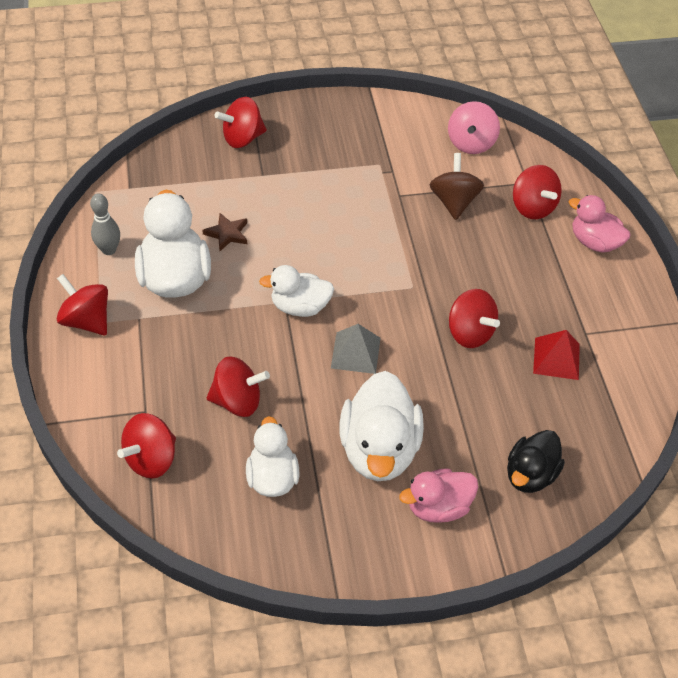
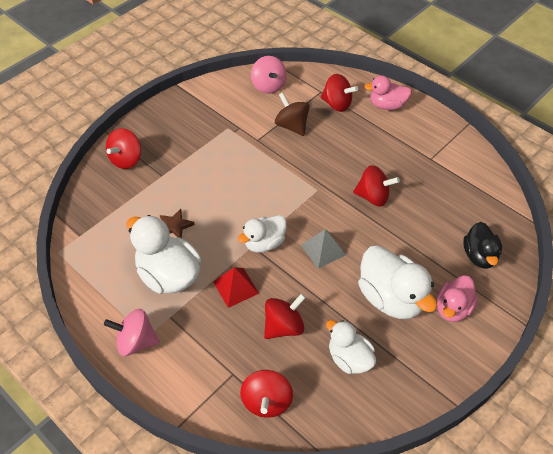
camera: 35 degrees left, 0 degrees up
(87, 320) = (136, 341): red spinning top -> pink spinning top
(109, 250) = (105, 285): grey bowling pin -> none
(556, 358) = (430, 182): red pyramid -> red pyramid (235, 287)

